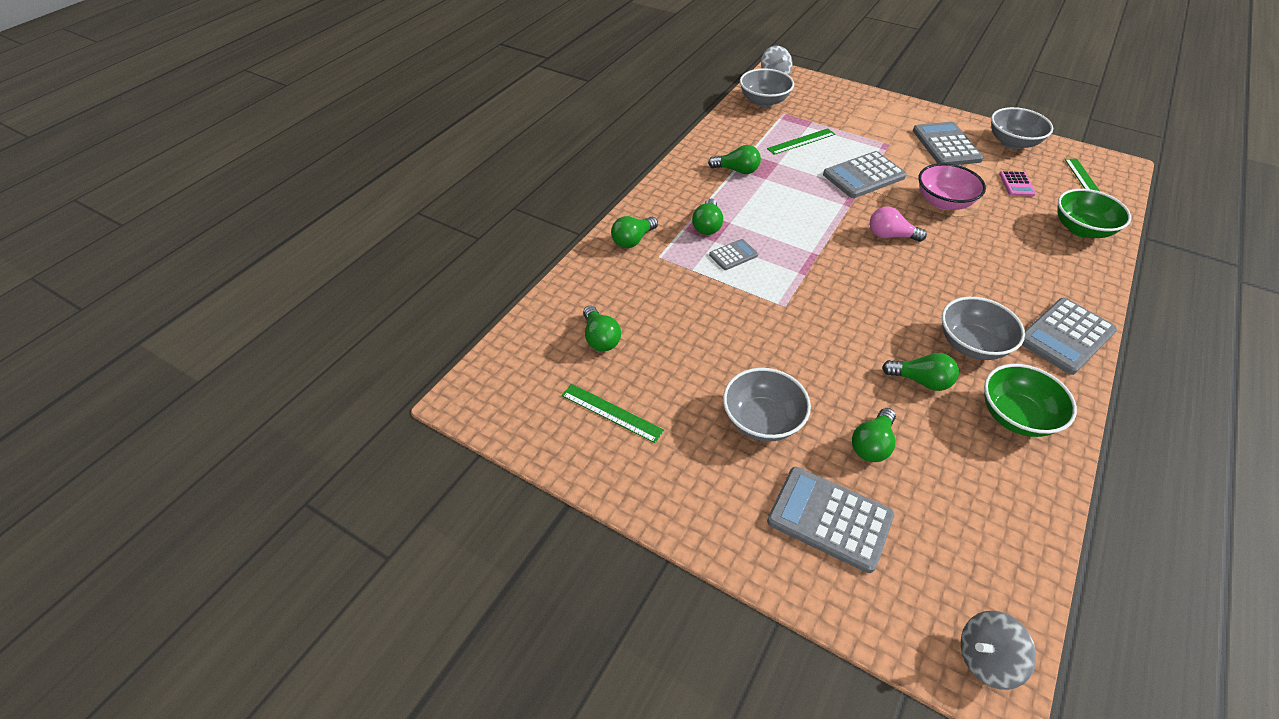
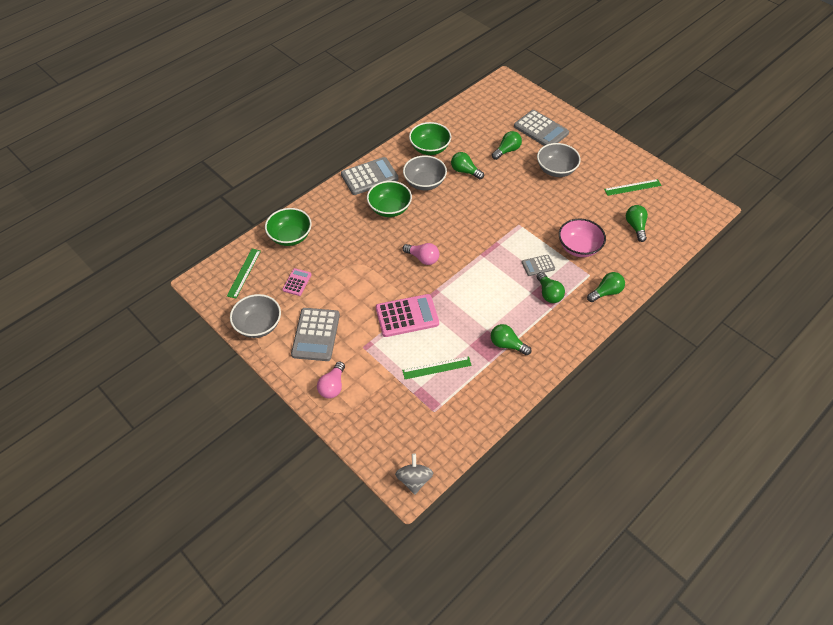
camera: 165 degrees left, 5 degrees up
(611, 412) = (632, 187): green ruler -> green ruler turned 60 degrees counterclockwise
(707, 226) = (548, 293): green light bulb -> green light bulb turned 135 degrees clockwise
(764, 101) = (445, 436): grey bowl -> none
(863, 176) = (407, 316): grey calculator -> pink calculator
(892, 114) = (332, 386): none -> pink light bulb
(943, 202) = (365, 278): pink bowl -> pink bowl (579, 247)
(986, 658) = (504, 86): grey spinning top -> none
(988, 291) = (389, 208): none -> green bowl

